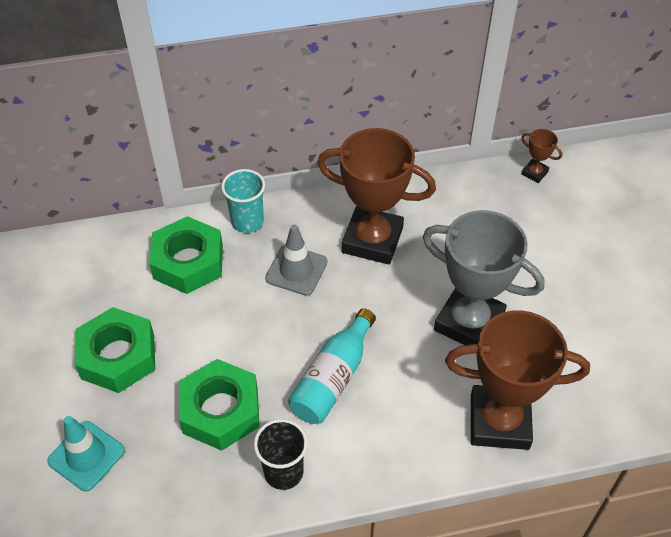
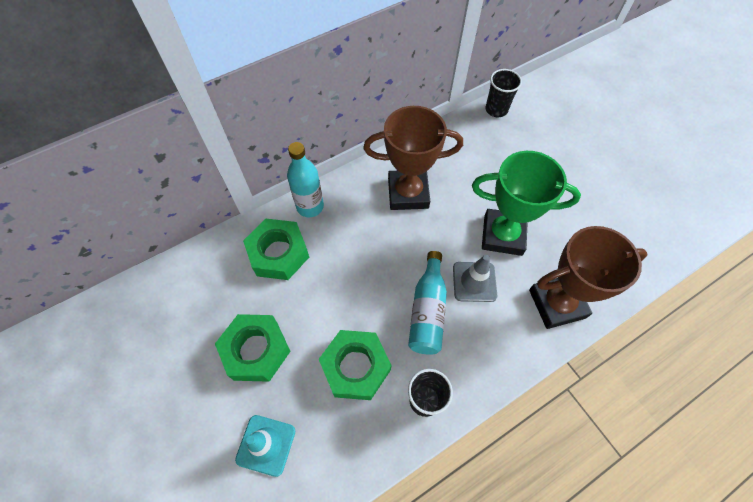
camera: 20 degrees left, 10 degrees up
(247, 221) = (310, 206): turquoise cup -> turquoise bottle
(296, 270) = (363, 234): grey traffic cone -> grey traffic cone (474, 282)
(469, 322) = (502, 235): grey trophy -> green trophy
(534, 173) = (496, 110): brown trophy -> black cup

